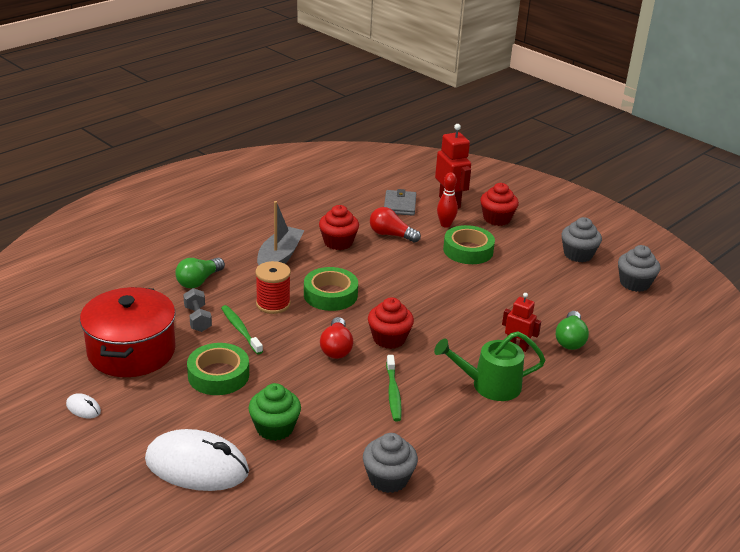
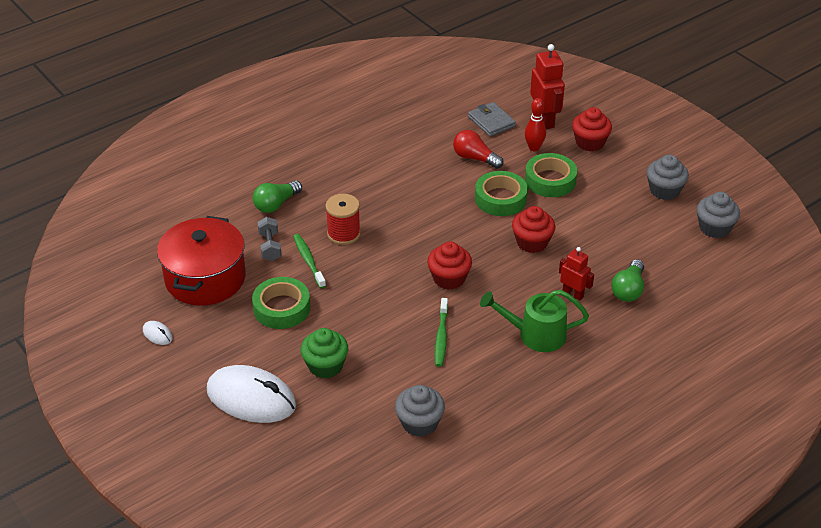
camera: 10 degrees right, 10 degrees up
(279, 258) = (357, 181): grey boat -> none
(330, 295) = (401, 226): green tape -> green tape (500, 199)
(336, 348) = (396, 285): red light bulb -> none
(338, 242) = (419, 165): red cupcake -> red cupcake (532, 242)
(400, 205) = (491, 121): grey wallet -> grey wallet turned 45 degrees counterclockwise

